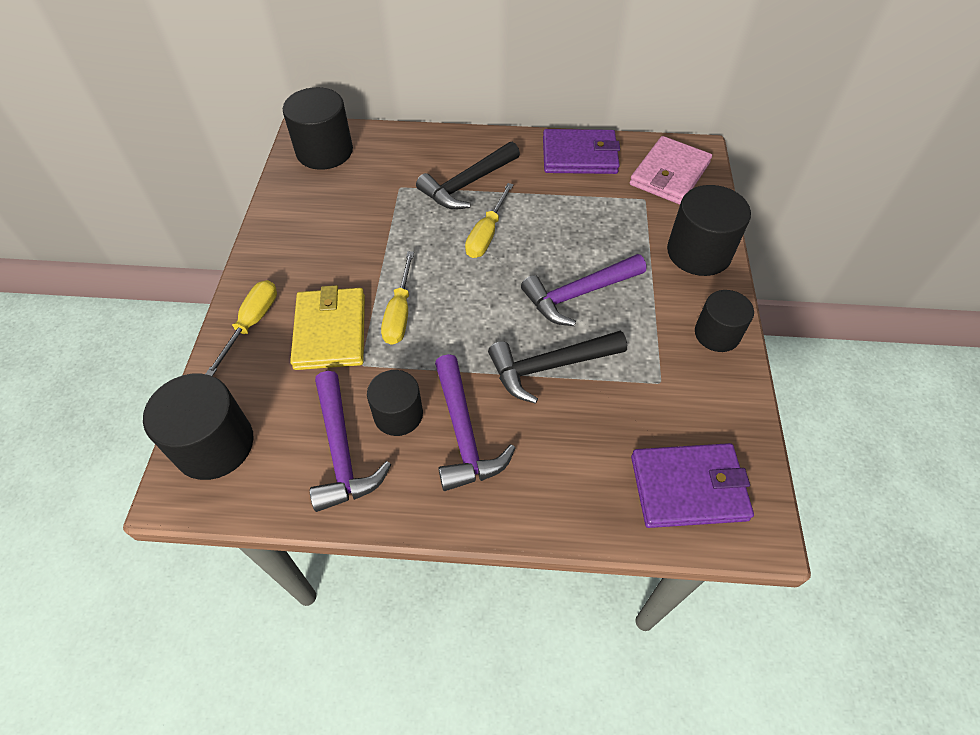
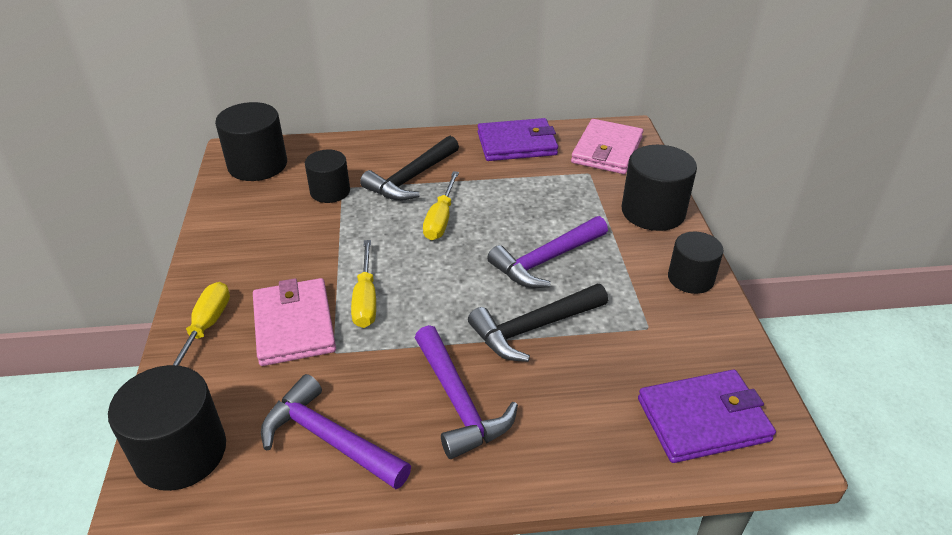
camera: 10 degrees left, 15 degrees down
(330, 331) = (294, 325): yellow wallet -> pink wallet
(342, 452) = (329, 439): purple hammer -> purple hammer turned 150 degrees clockwise
(398, 414) = (384, 394): black cylinder -> black cylinder (330, 191)

